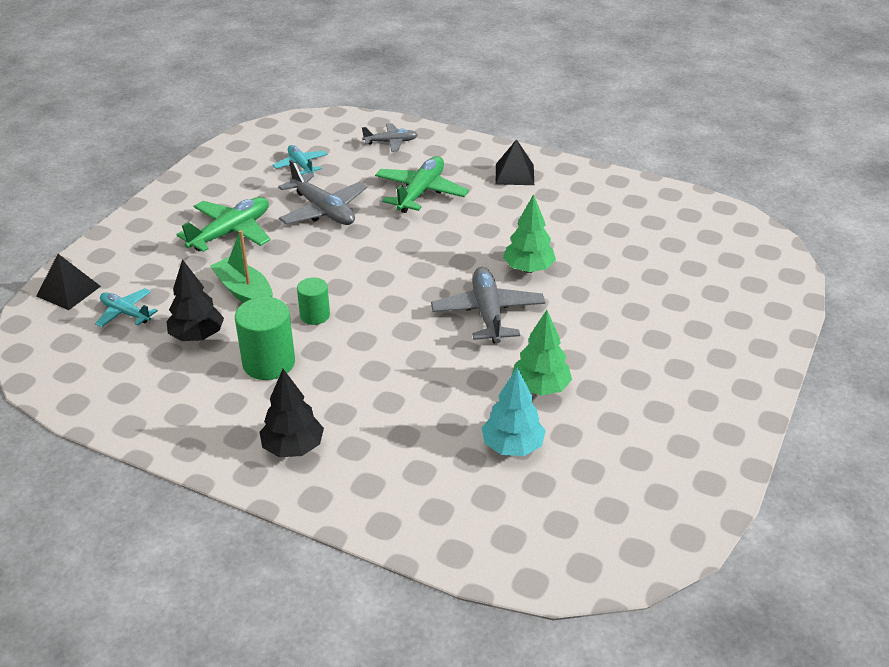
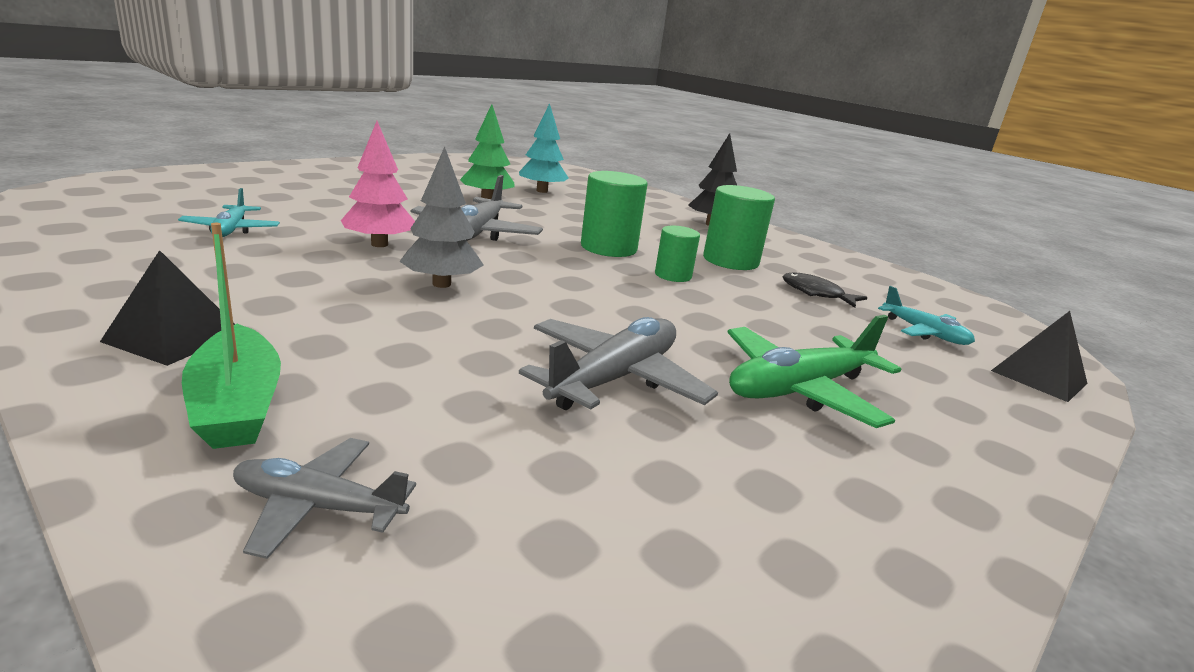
camera: 165 degrees left, 15 degrees down
(197, 336) = (816, 293): black tree -> black fish
(245, 292) = (763, 313): green boat -> green boat (237, 405)
(301, 165) = (628, 504): turquoise plane -> turquoise plane (231, 230)
(323, 210) = (615, 379): grey plane -> grey plane turned 60 degrees clockwise
(378, 337) = (608, 248): none -> green cylinder
(421, 192) = (401, 357): green plane -> none
(452, 245) = (441, 284): none -> grey tree
(528, 269) = (379, 244): green tree -> pink tree

